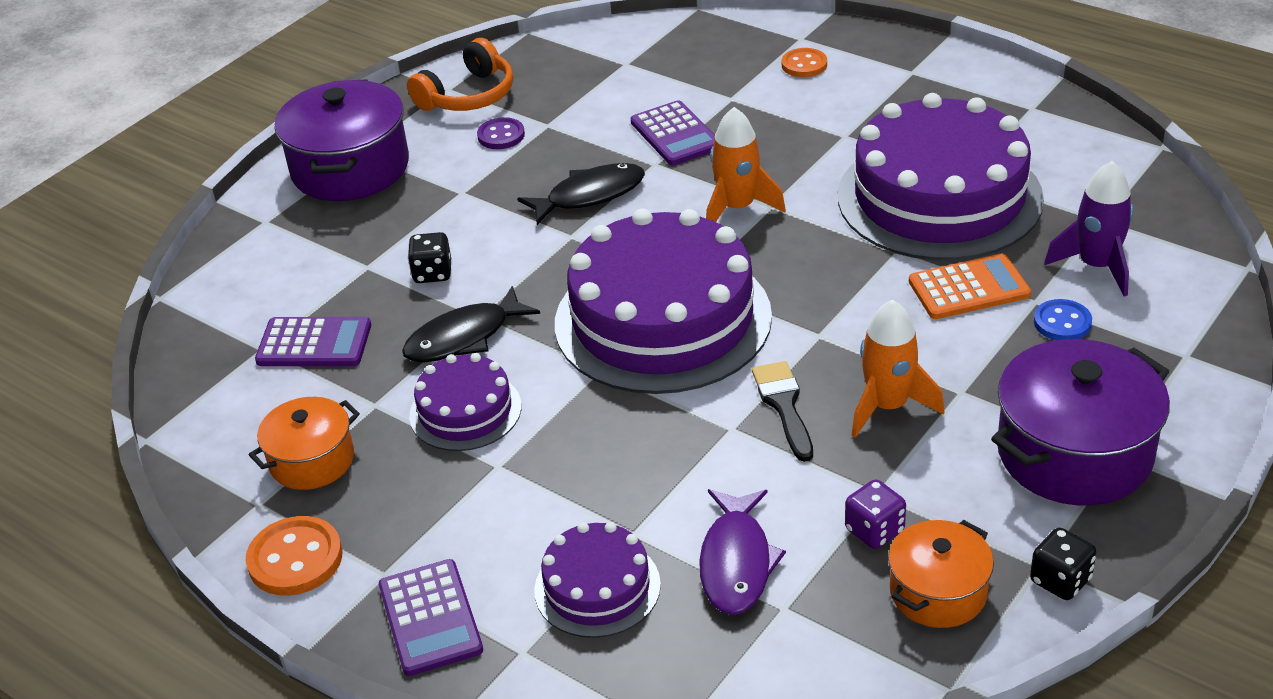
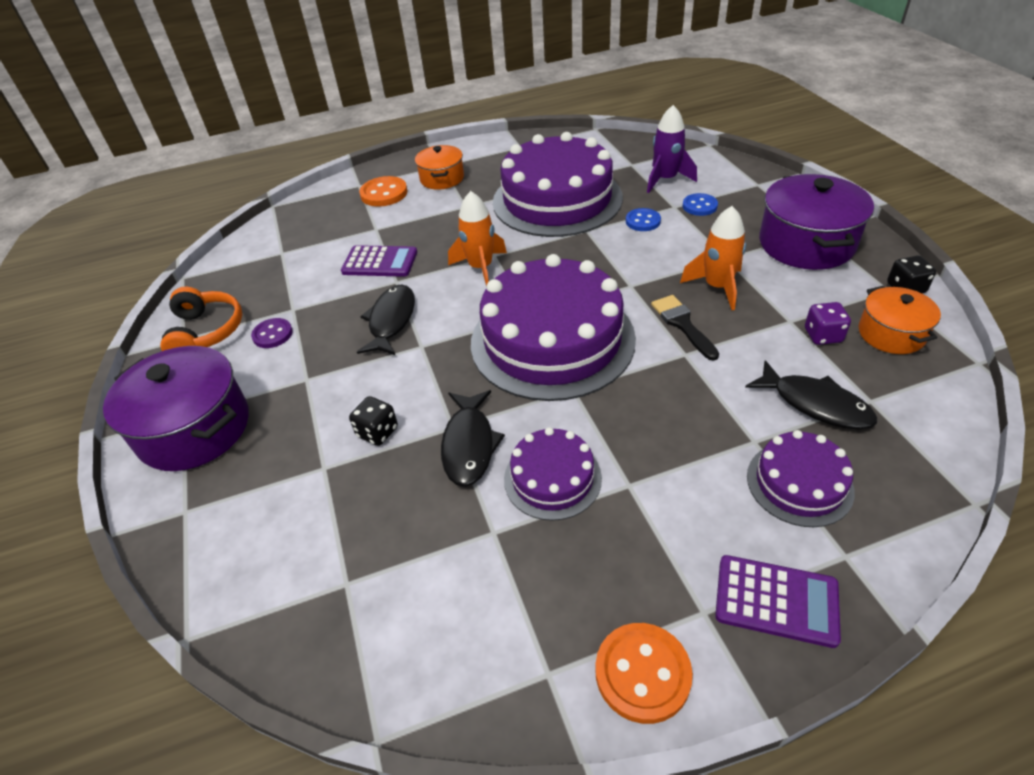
camera: 55 degrees left, 5 degrees up
(312, 460) = (525, 606): orange pot -> orange pot (442, 178)
(314, 343) = (379, 542): purple calculator -> none
(736, 562) = (815, 404): purple fish -> black fish
(784, 406) = (683, 324): black brush -> black brush turned 45 degrees clockwise
(804, 65) = (384, 193): orange button -> orange button, size x1.50
(968, 288) = (643, 221): orange calculator -> blue button

